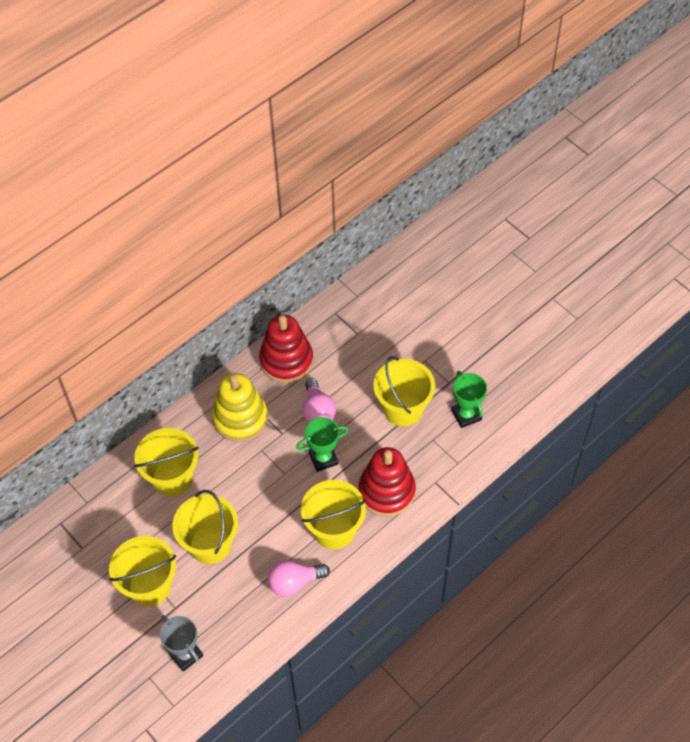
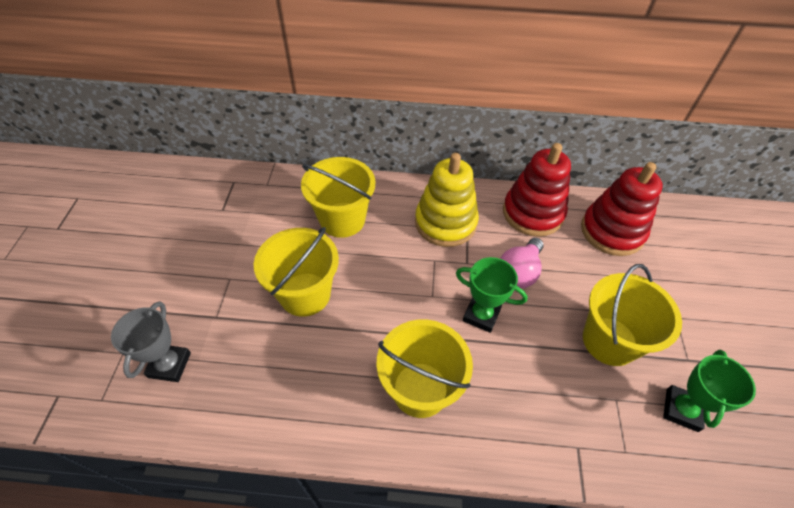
camera: 45 degrees right, 5 degrees down
(150, 586) = (223, 281): yellow bucket -> none
(294, 582) = (328, 401): pink light bulb -> none
(386, 491) = (513, 404): red stacking toy -> red stacking toy (612, 231)

